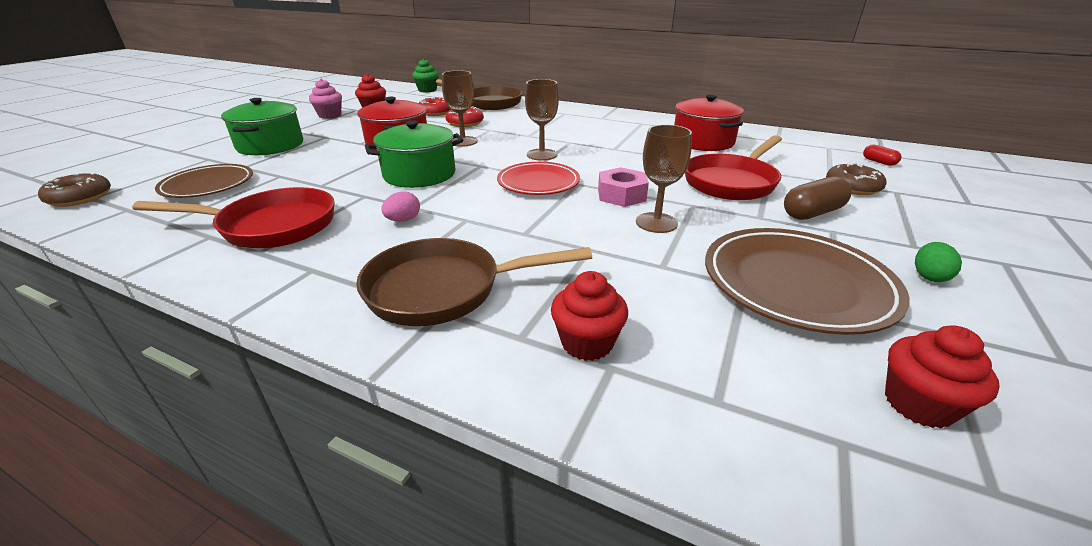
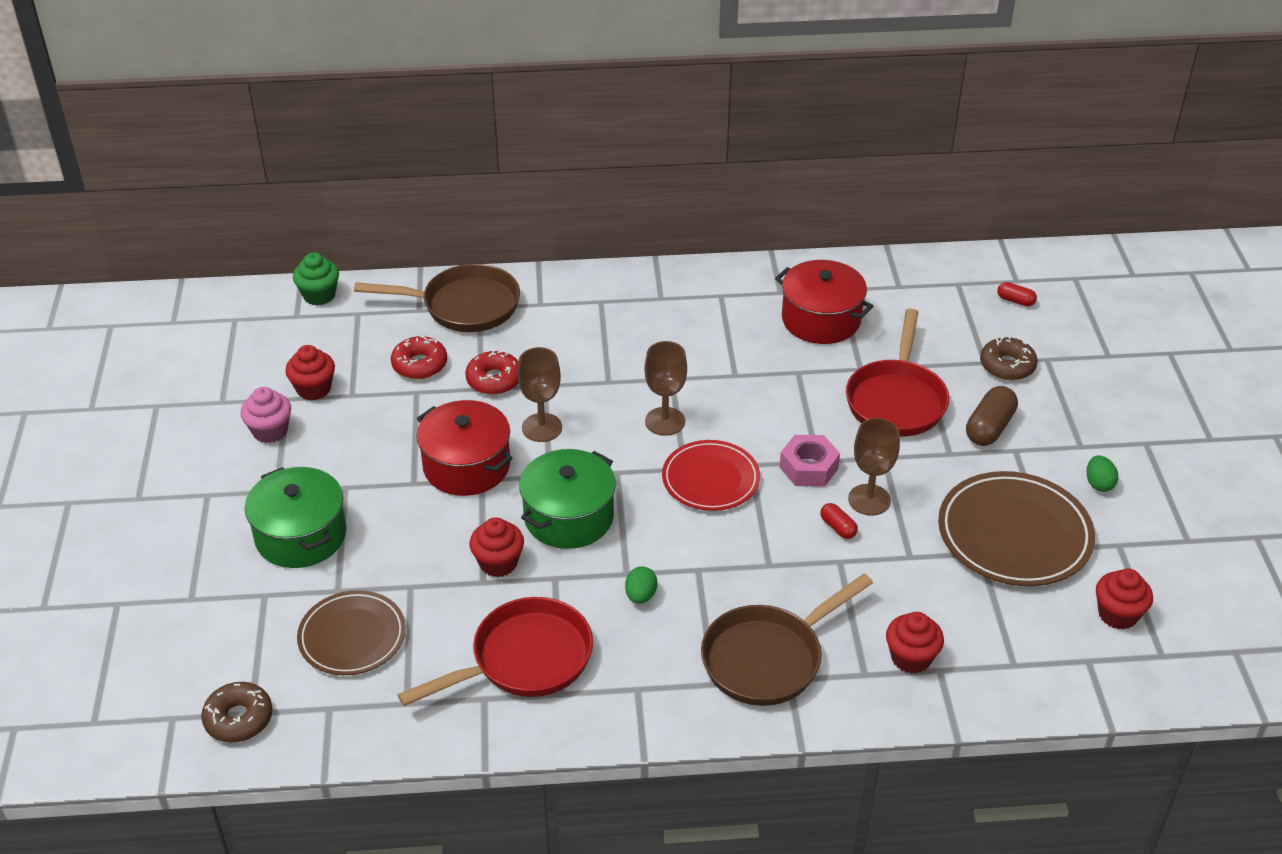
camera: 30 degrees left, 10 degrees up
(344, 180) = (498, 563): none -> red cupcake
(403, 220) = (640, 596): pink egg -> green egg
(610, 230) = (838, 527): none -> red capsule

